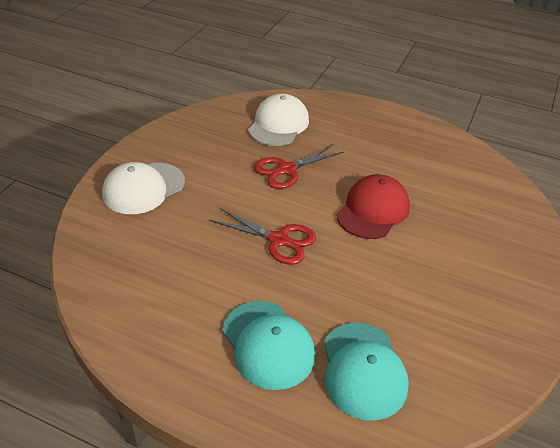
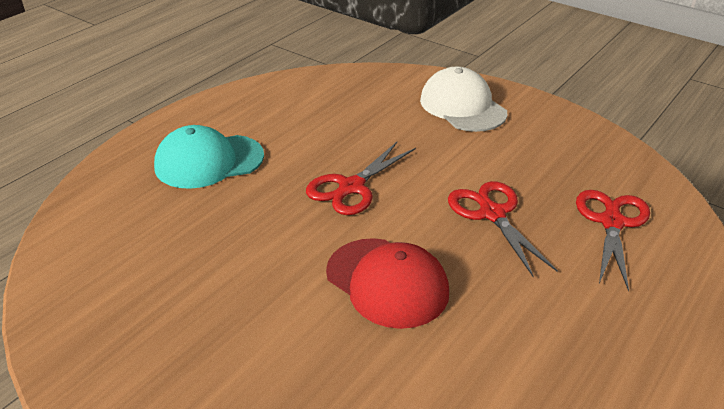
camera: 105 degrees right, 5 degrees down
(278, 124) = (612, 222): white cap -> red scissors
(363, 370) = (141, 215): turquoise cap -> none

